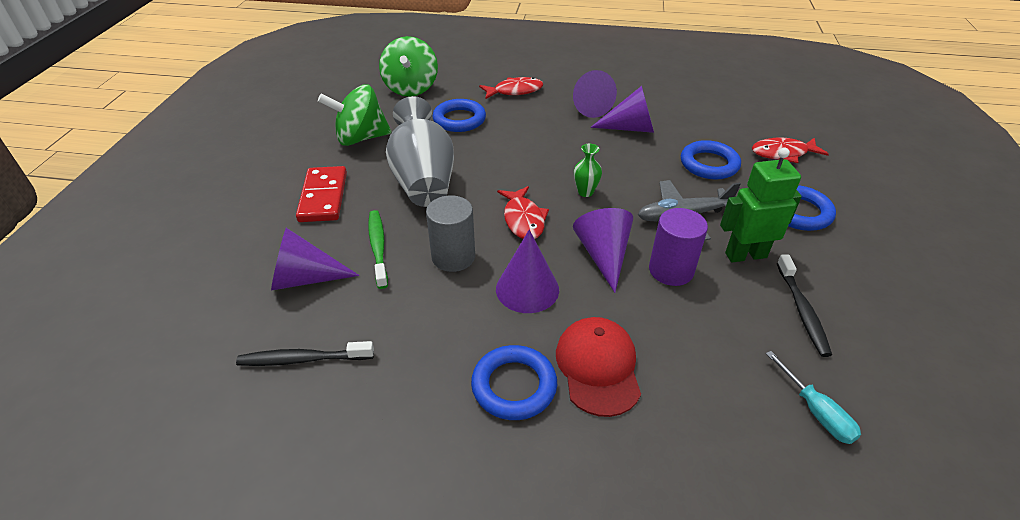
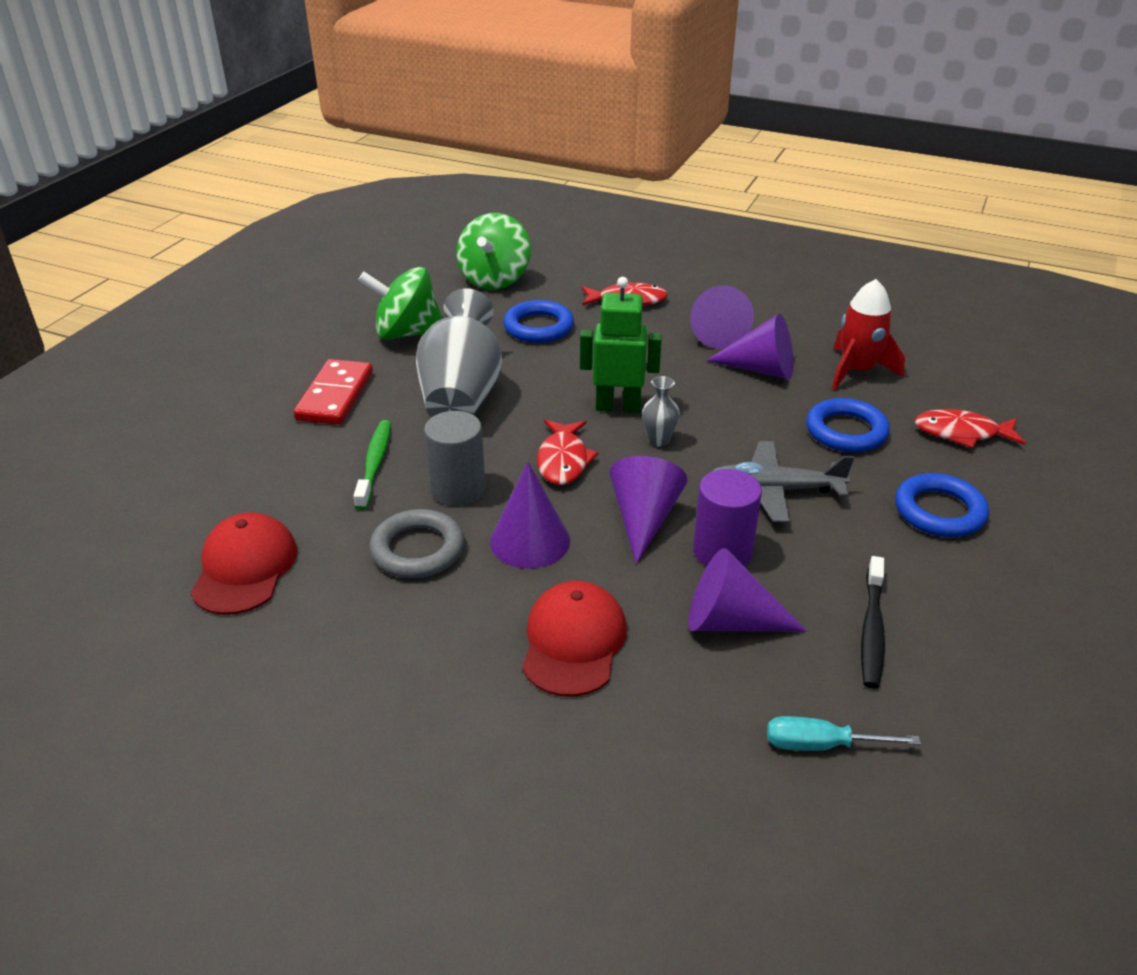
camera: 15 degrees right, 5 degrees down
(304, 359) = (245, 568): black toothbrush -> red cap
(305, 278) = (279, 483): purple cone -> purple cone (730, 621)
(443, 314) = (418, 550): none -> grey ring
(514, 386) = (464, 642): blue ring -> none
(585, 192) = (659, 440): green vase -> grey vase
(694, 120) = (857, 371): none -> red rocket
(745, 255) = (833, 551): green robot -> green robot (618, 407)
(815, 411) = (821, 745): turquoise screwdriver -> turquoise screwdriver turned 105 degrees clockwise

